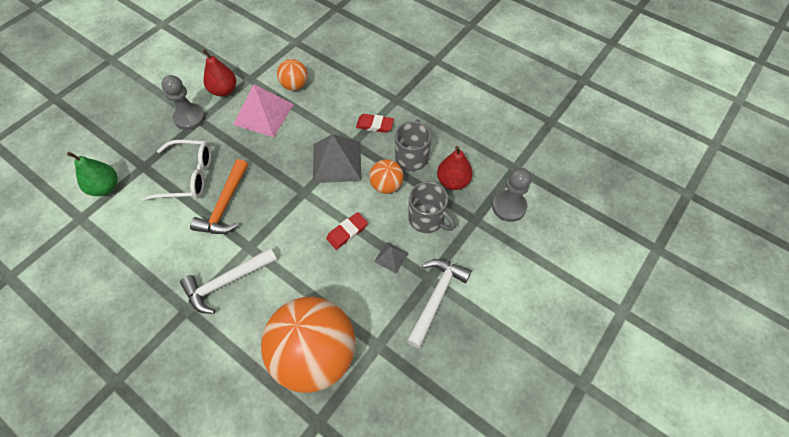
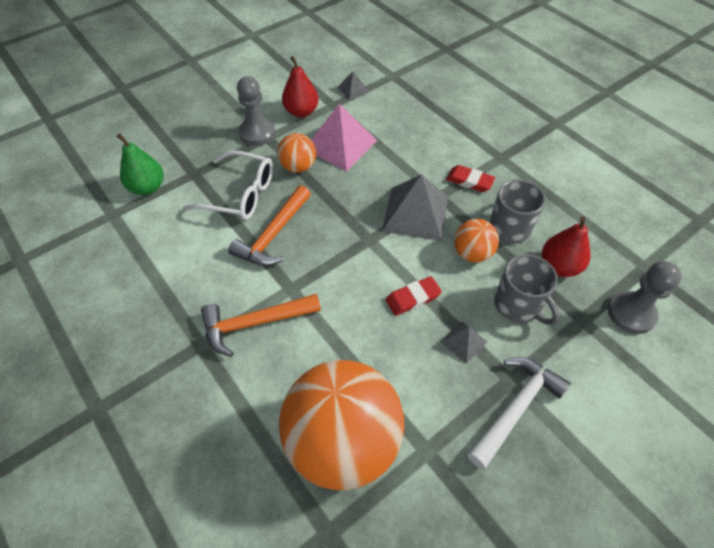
camera: 15 degrees right, 5 degrees down
(227, 282) = (255, 323): white hammer -> orange hammer
(264, 61) = (353, 89): none -> grey pyramid
(295, 85) = (382, 121): orange ball -> orange ball (298, 167)

